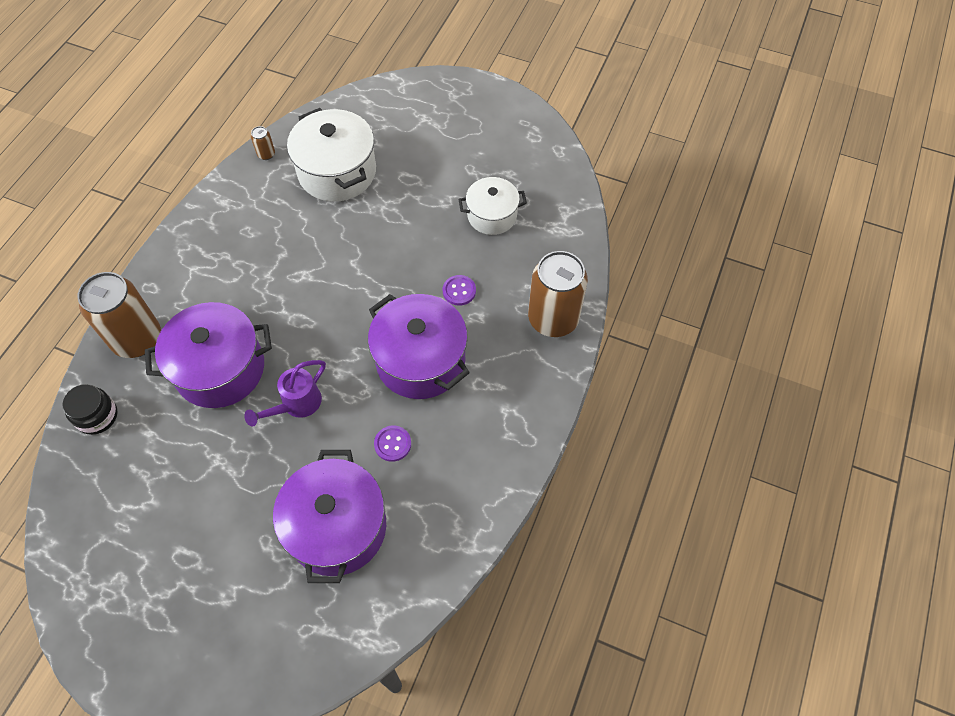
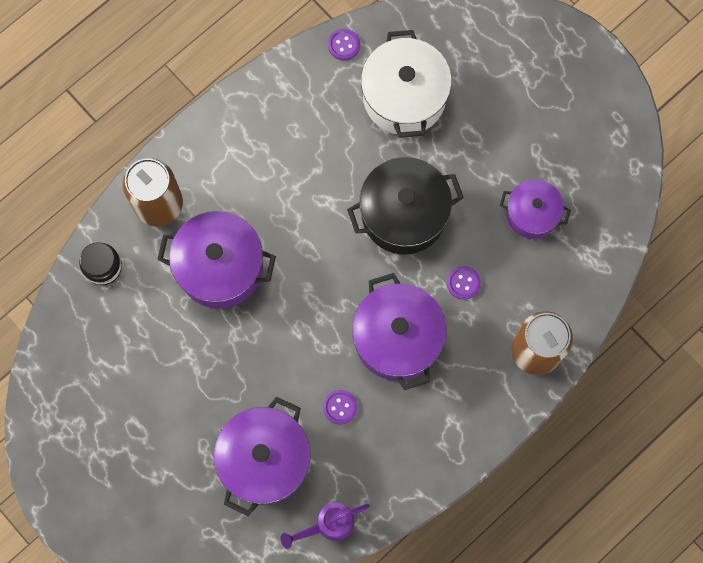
camera: 25 degrees right, 15 degrees up
(266, 154) = (344, 45): brown can -> purple button
(296, 405) = (272, 333): purple watering can -> purple watering can (328, 524)
(378, 258) = (404, 214): none -> black pot
(492, 215) = (532, 214): white pot -> purple pot

